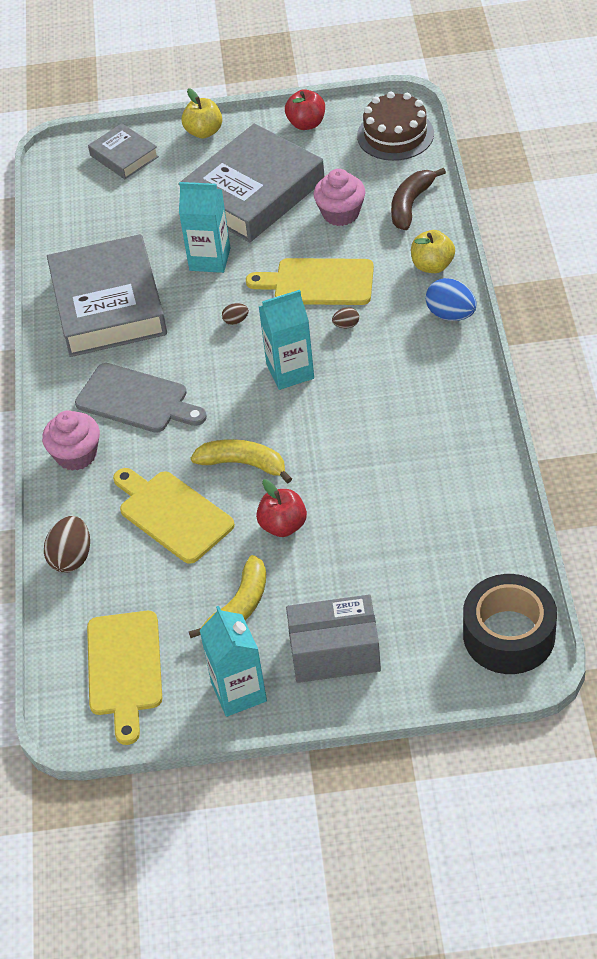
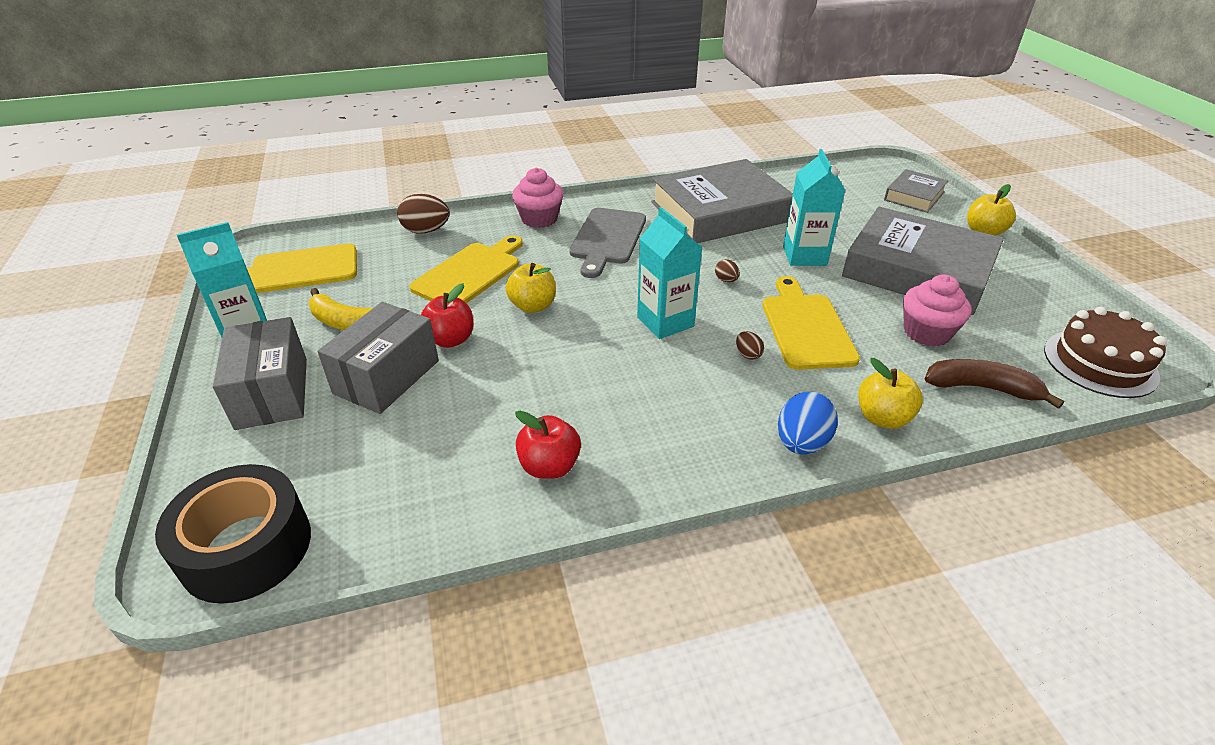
camera: 75 degrees right, 10 degrees down
(243, 464) = (533, 306): yellow banana -> yellow apple
(306, 124) = (1055, 293): red apple -> red apple (549, 466)
(328, 569) = (386, 377): none -> grey box

